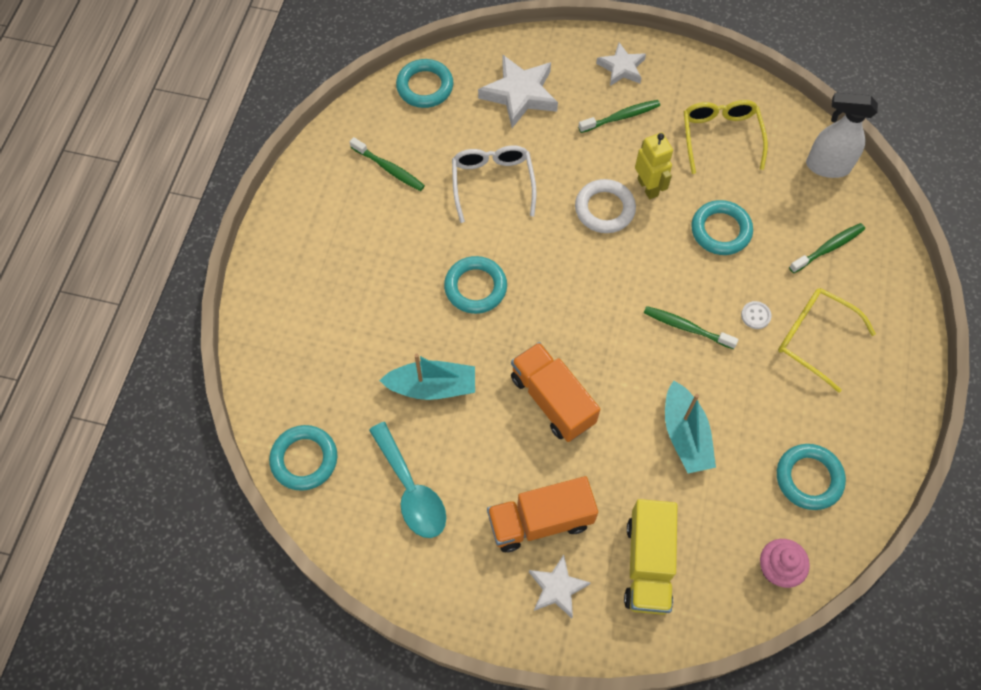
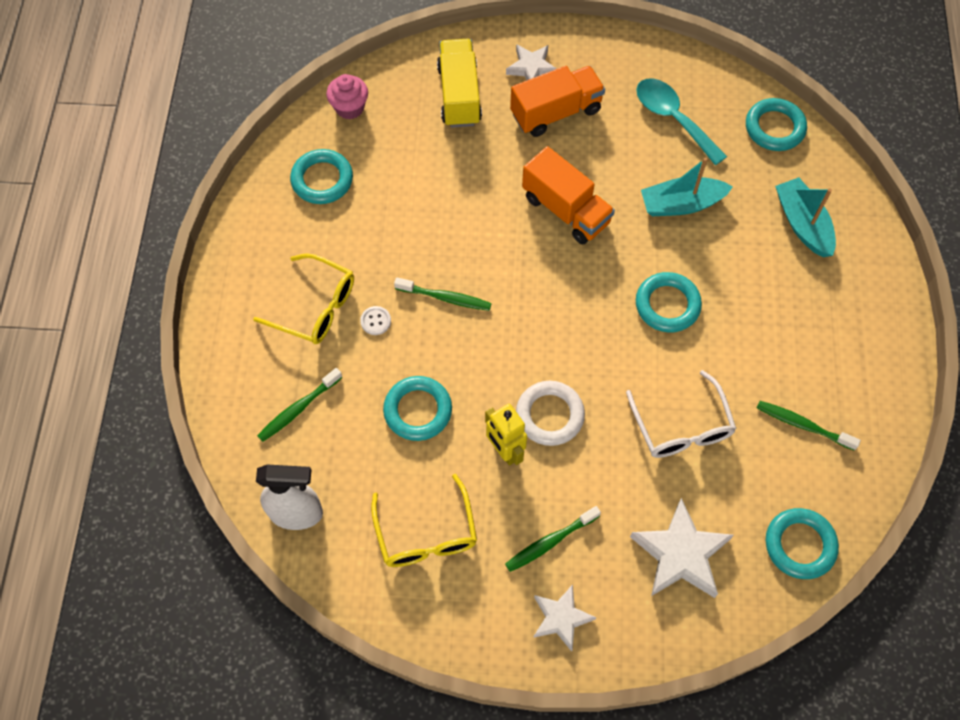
camera: 170 degrees right, 0 degrees up
(685, 435) = (437, 198): turquoise boat -> turquoise boat (802, 224)

